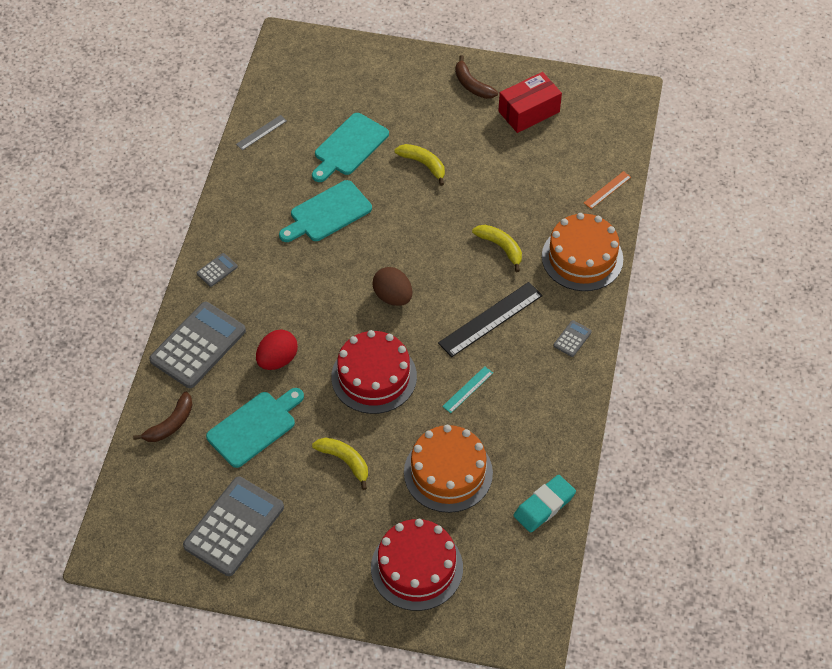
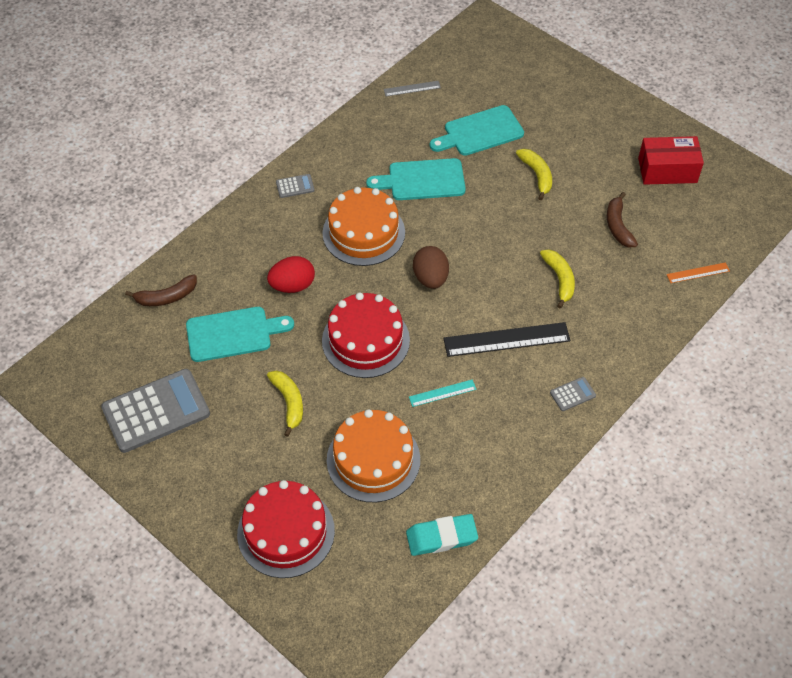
camera: 30 degrees right, 0 degrees up
(198, 345) = (235, 242): grey calculator -> none
(472, 85) = (628, 125): brown banana -> brown banana (618, 226)
(582, 257) = (632, 324): orange cake -> orange cake (363, 232)

